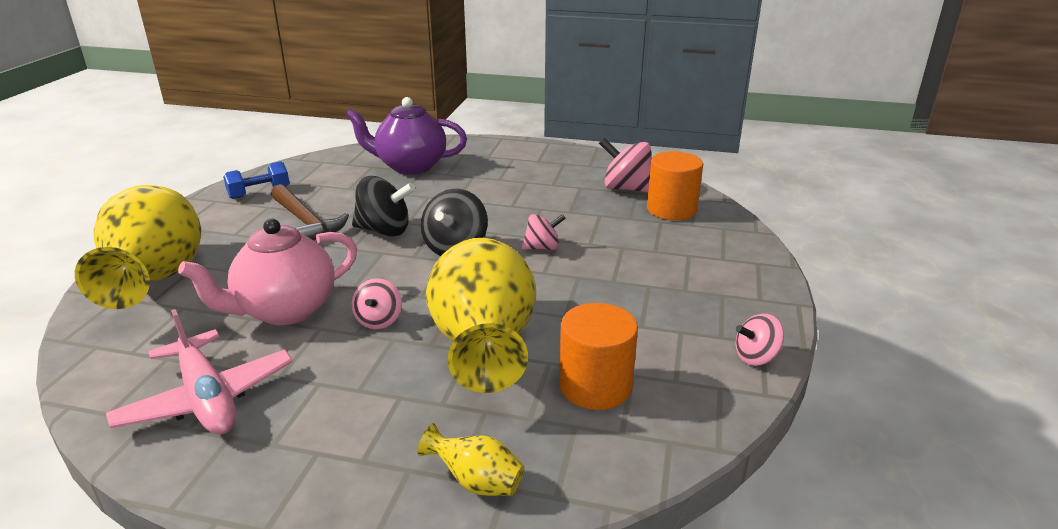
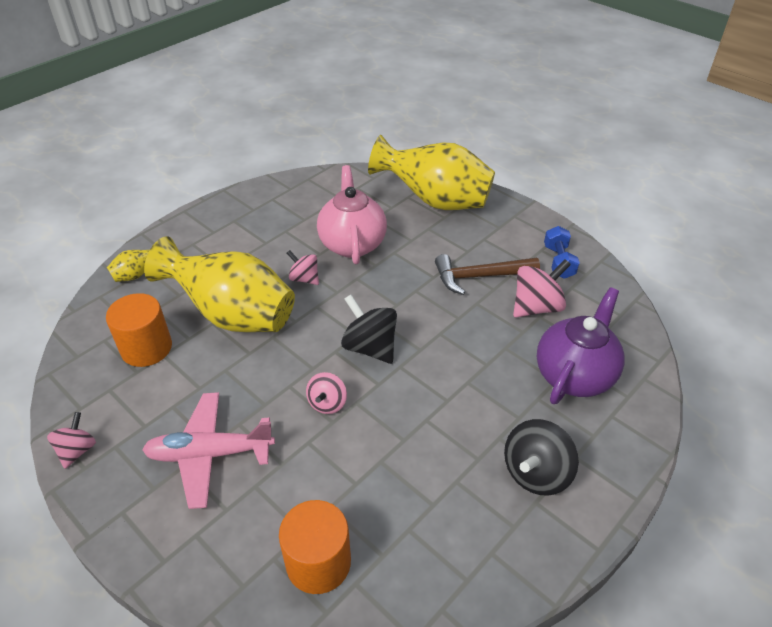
camera: 120 degrees right, 15 degrees up
(207, 398) = (290, 206): pink plane -> pink plane (210, 454)
(384, 230) = (433, 315): black spinning top -> black spinning top (536, 473)
(626, 189) = (399, 551): pink spinning top -> pink spinning top (536, 307)

